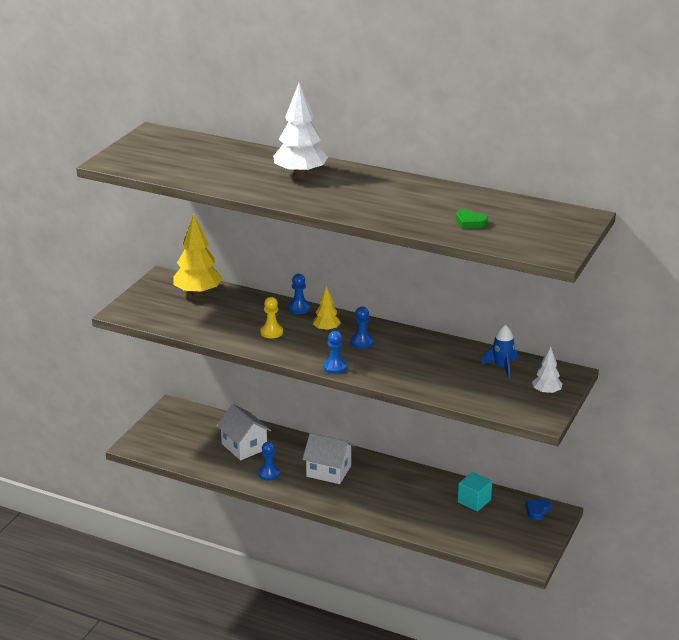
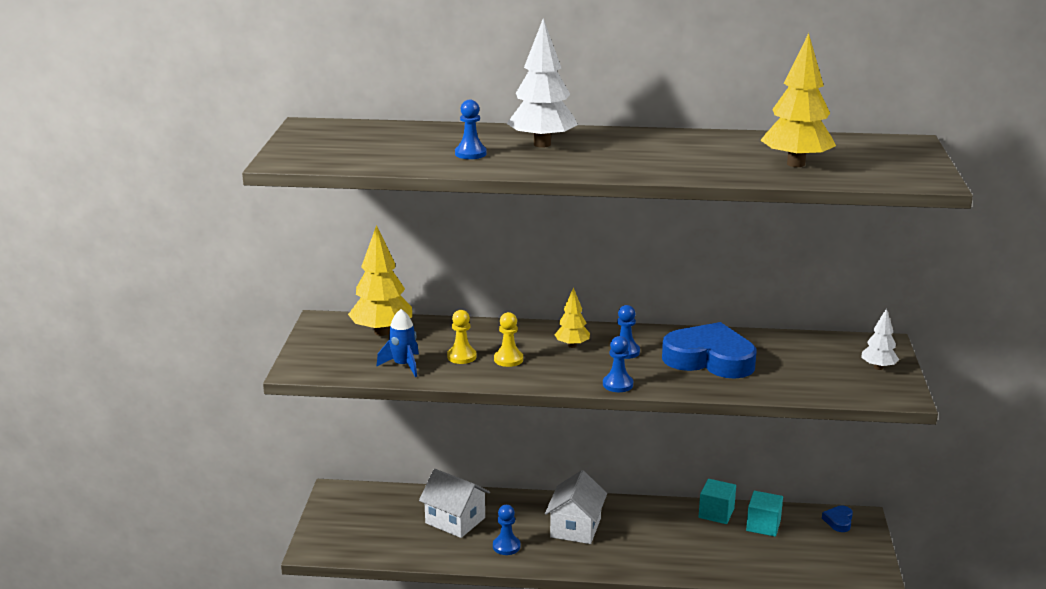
camera: 20 degrees left, 5 degrees down
(240, 324) = (461, 356): none -> yellow pawn
(299, 308) = (519, 328): blue pawn -> blue pawn (470, 154)
(329, 471) = (575, 528): white house -> white house turned 75 degrees counterclockwise
(420, 360) = (709, 359): none -> blue heart
(444, 483) = (716, 513): none -> turquoise cube
(470, 222) = (796, 164): green heart -> yellow tree
(502, 367) = (806, 350): blue rocket -> blue rocket (403, 365)

